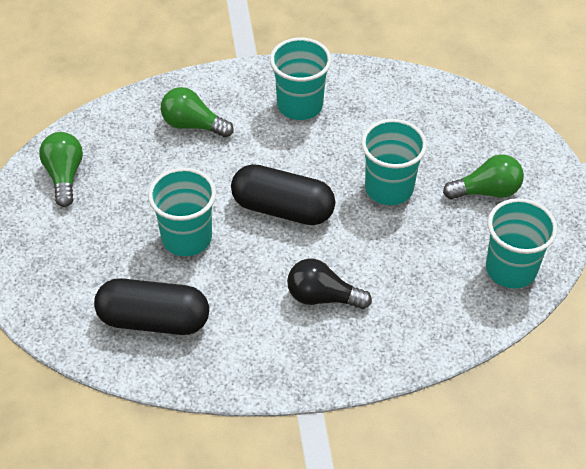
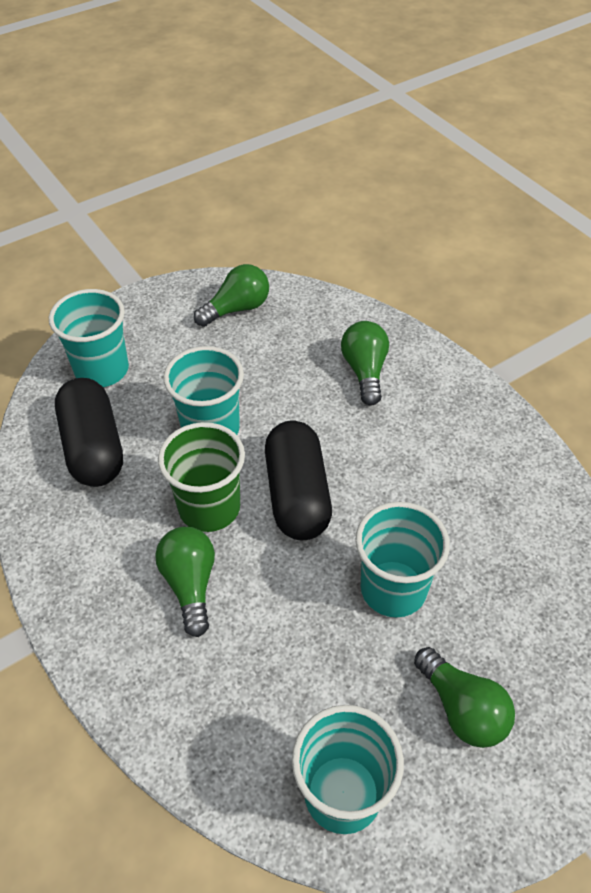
camera: 65 degrees right, 0 degrees up
(262, 264) = (209, 508): none -> green cup
(300, 105) = (460, 449): turquoise cup -> turquoise cup (102, 370)
(322, 297) = (190, 584): black light bulb -> green light bulb

